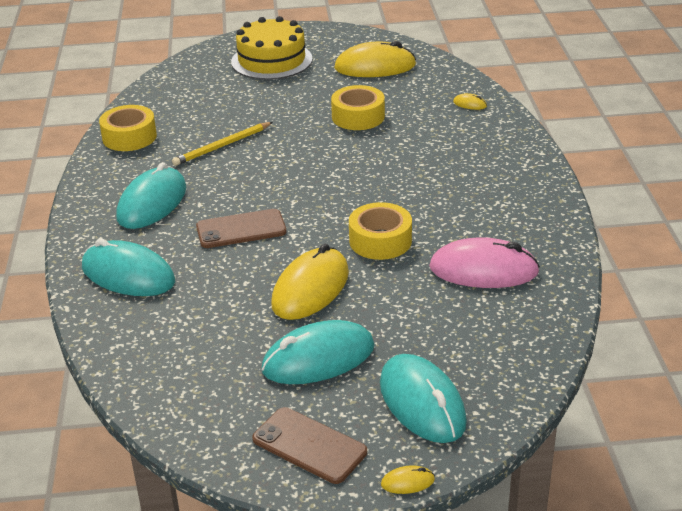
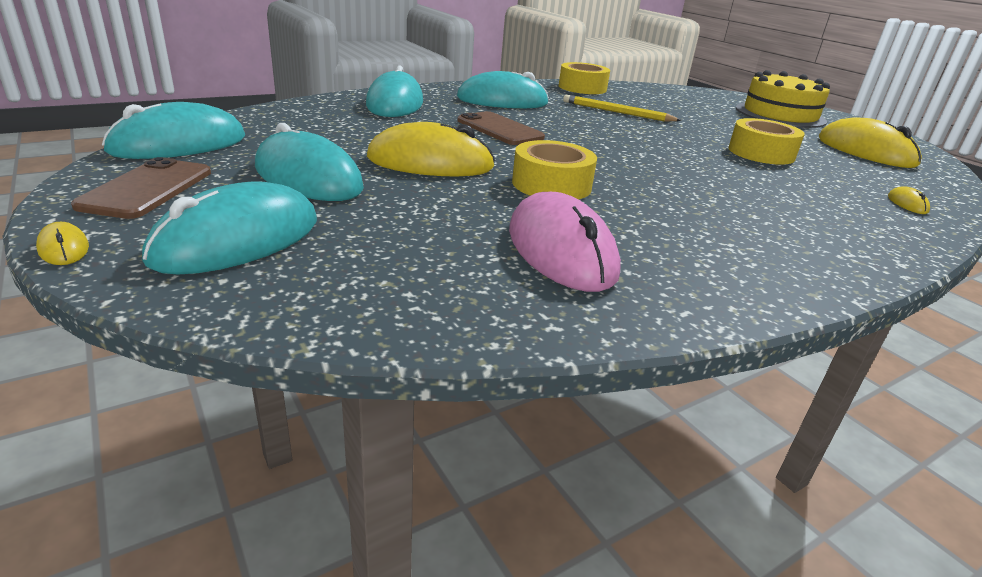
camera: 60 degrees right, 5 degrees down
(200, 428) = (179, 144): none -> turquoise mouse

